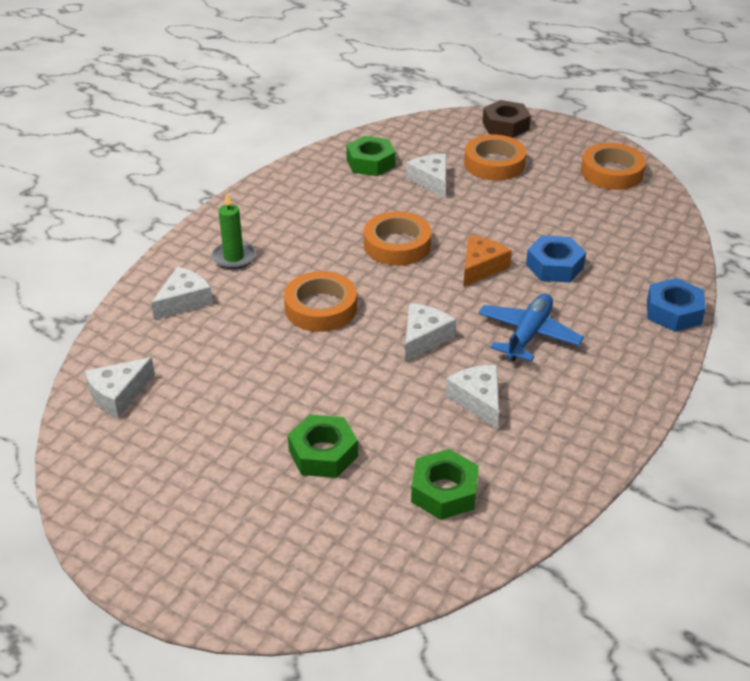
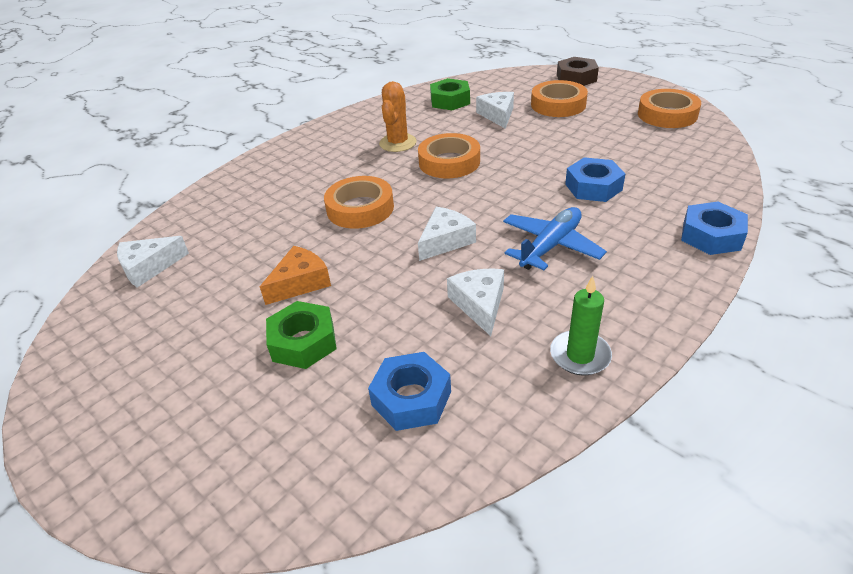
camera: 15 degrees right, 0 degrees up
(184, 301) = (246, 195): white cheese -> none
(233, 257) = (304, 164): green candle -> green candle (580, 355)
(330, 223) = (398, 143): none -> orange cactus
(444, 491) = (411, 398): green nut -> blue nut
(481, 267) = (521, 184): orange cheese -> orange cheese (300, 283)

